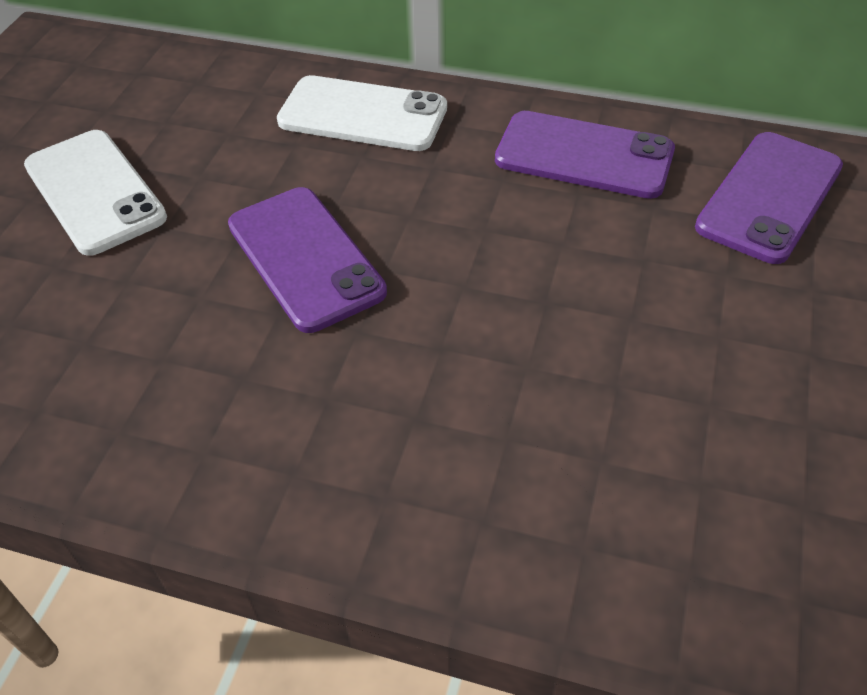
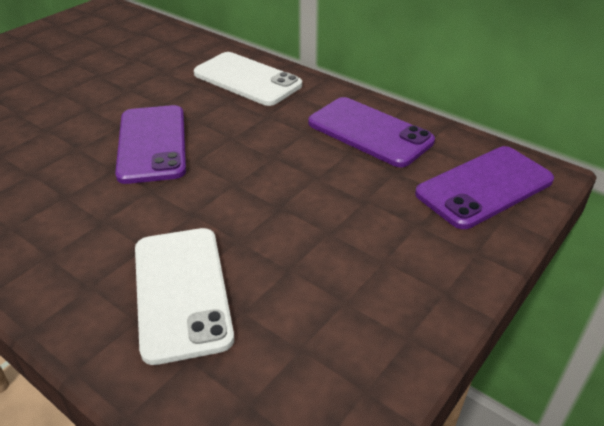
camera: 20 degrees right, 10 degrees down
(94, 192) = (67, 83): white phone -> white phone (181, 292)

